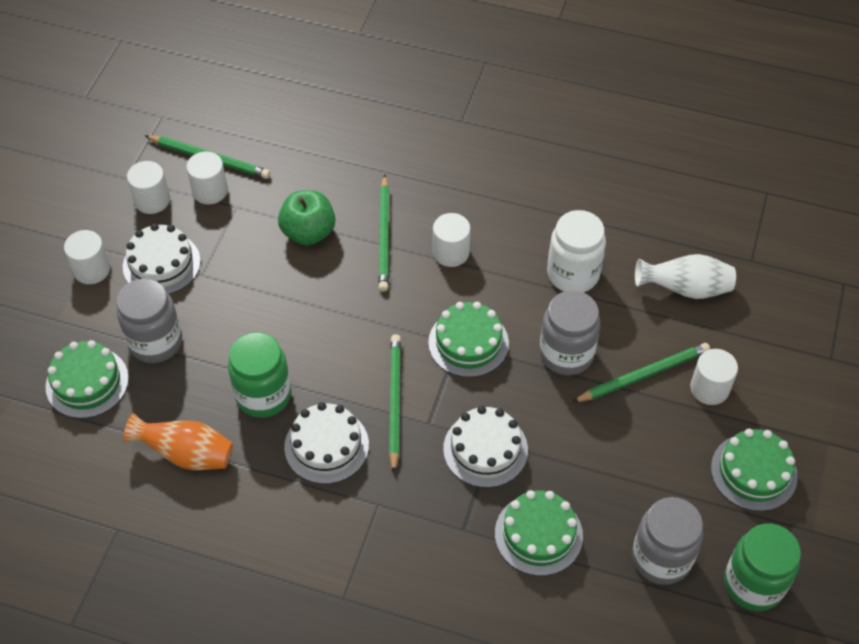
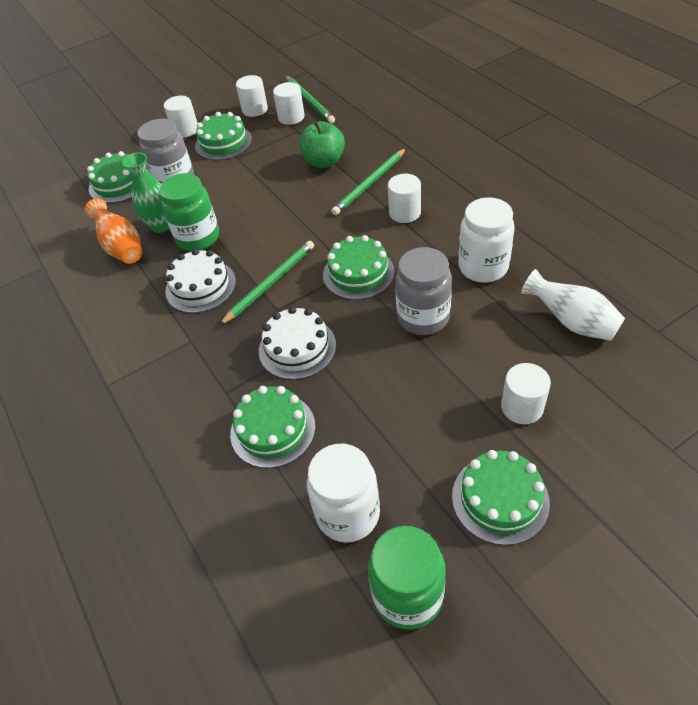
camera: 45 degrees right, 5 degrees down
(161, 264) = (223, 143): white cake -> green cake
(204, 405) = (161, 226): none -> green vase
(643, 375) = (472, 365): green pencil -> none
(661, 558) = (348, 513): grey jar -> white jar

